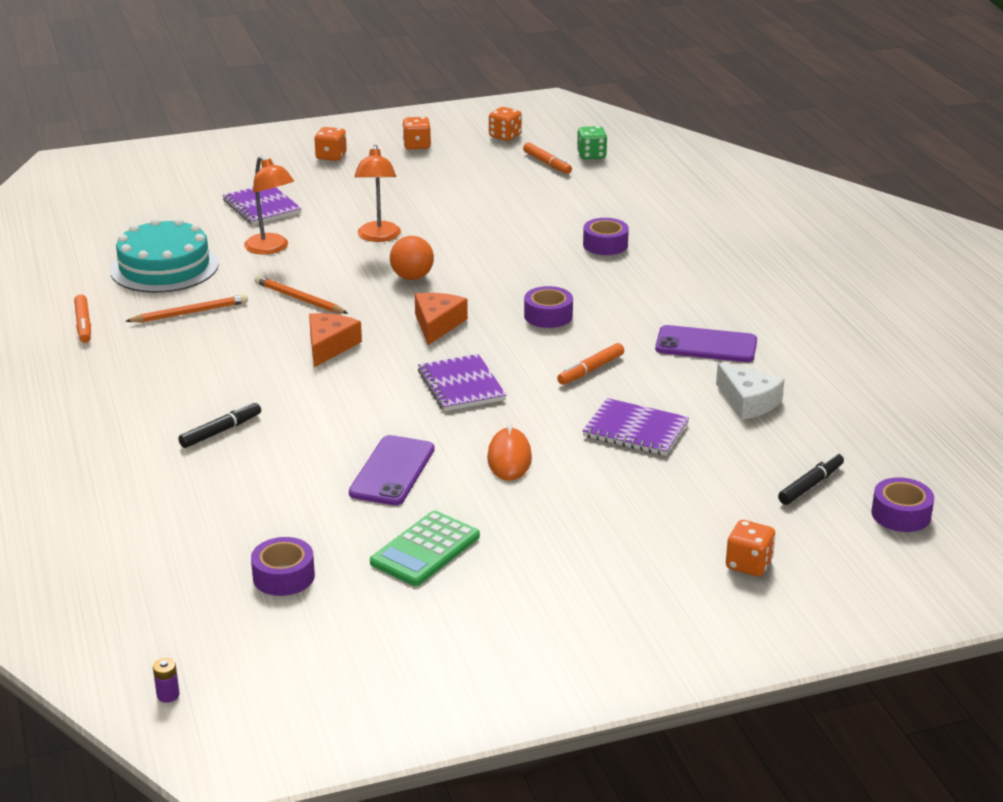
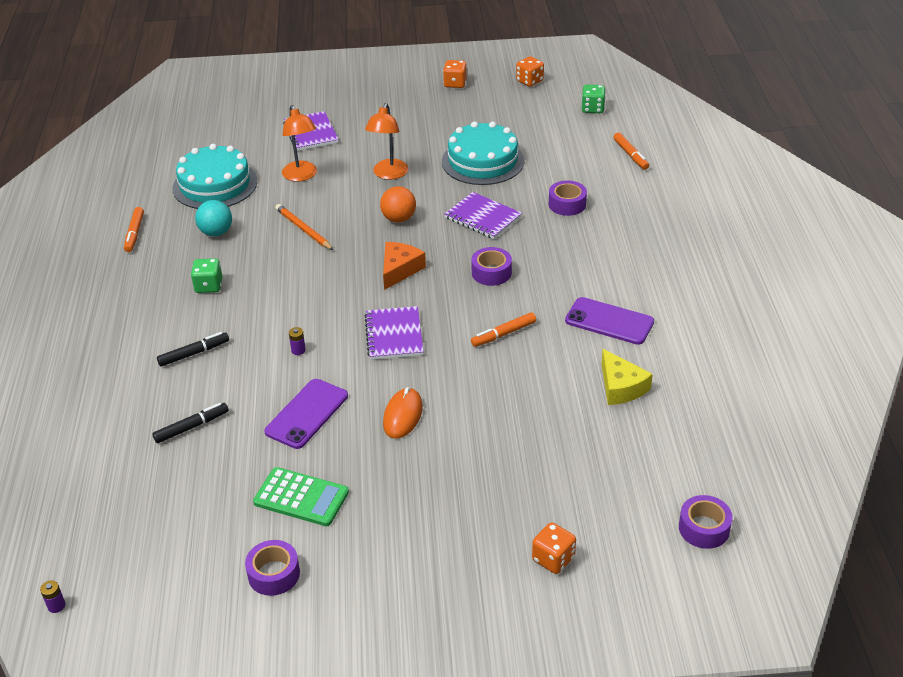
camera: 15 degrees right, 10 degrees up
(190, 313) = (216, 232): orange pencil -> turquoise ball
(206, 365) = (209, 286): none -> green dice
(283, 576) = (184, 505): purple tape -> purple tape (274, 574)
(329, 346) = (308, 280): orange cheese -> none
(331, 156) = (383, 88): orange dice -> none
(351, 413) = (298, 350): none -> purple battery
(425, 550) = (301, 497): green calculator -> green calculator turned 120 degrees counterclockwise
(486, 214) = (482, 161): none -> turquoise cake
(547, 163) = (552, 113): orange marker -> orange marker (630, 155)
(635, 430) = (515, 402): purple notebook -> purple notebook (483, 217)
(748, 402) = (621, 387): white cheese -> yellow cheese
(811, 485) = (639, 484): black marker -> black marker (191, 427)

